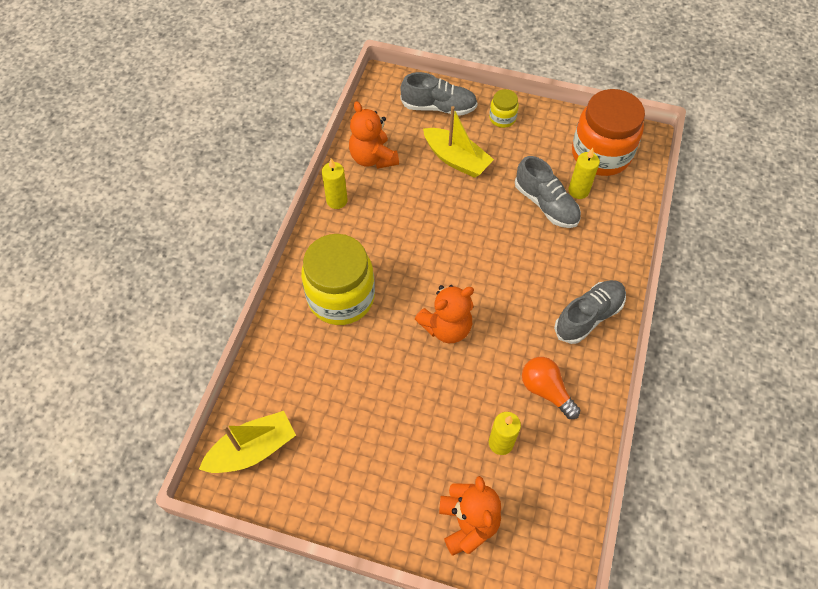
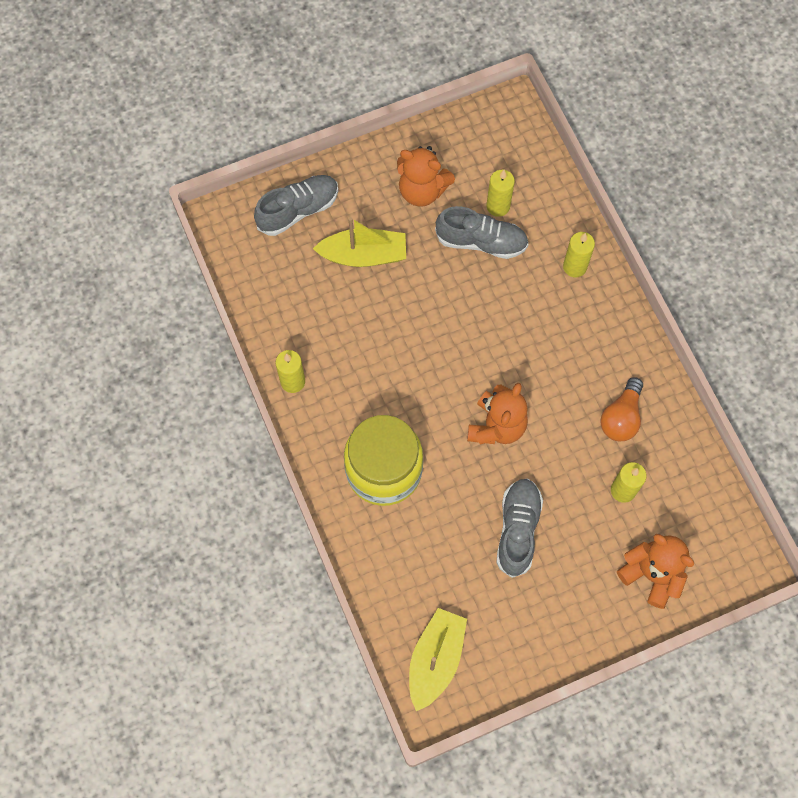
camera: 40 degrees left, 10 degrees up
(373, 158) = (285, 312): orange teddy bear -> orange teddy bear (422, 190)
(502, 118) = (368, 179): yellow jar -> none
(546, 390) = (621, 417): orange light bulb -> orange light bulb turned 75 degrees counterclockwise
(588, 316) = (602, 324): grey shoe -> grey shoe (517, 529)
(601, 154) = (487, 152): orange jar -> none
(601, 265) = (574, 267): none -> yellow candle

